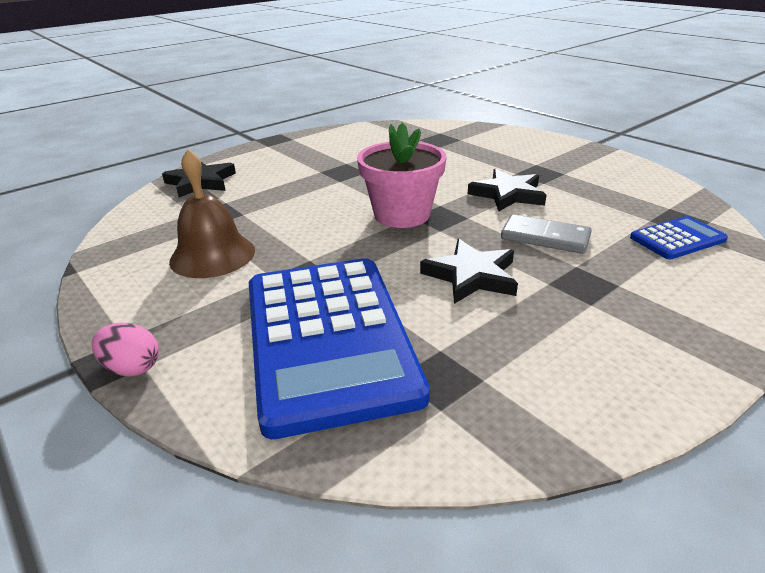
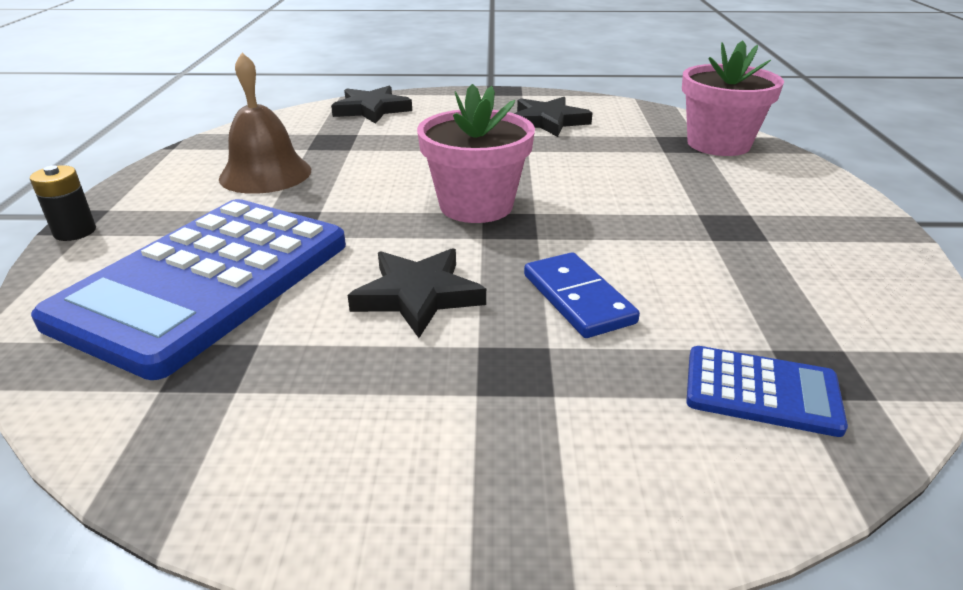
camera: 40 degrees right, 0 degrees up
(132, 368) = (75, 232): pink egg -> black battery
(458, 133) = (718, 144): none -> pink flower pot
(508, 194) = (635, 233): black star -> black star (548, 121)
(545, 237) = (578, 298): grey domino -> blue domino

